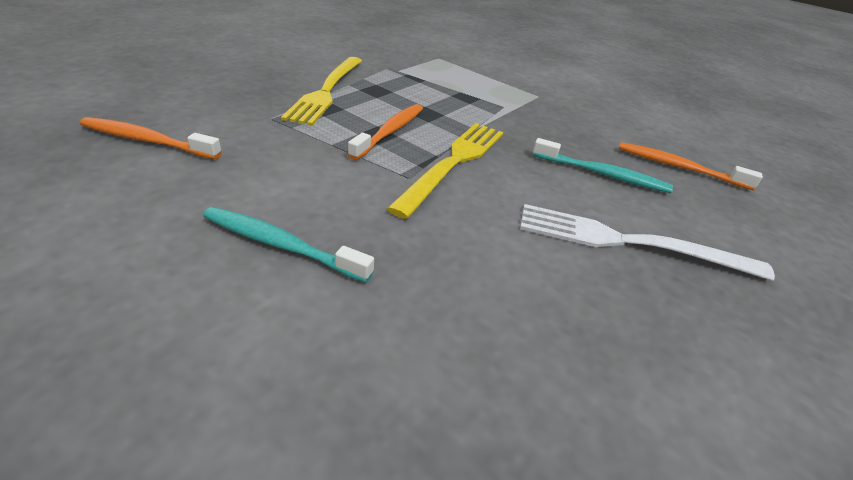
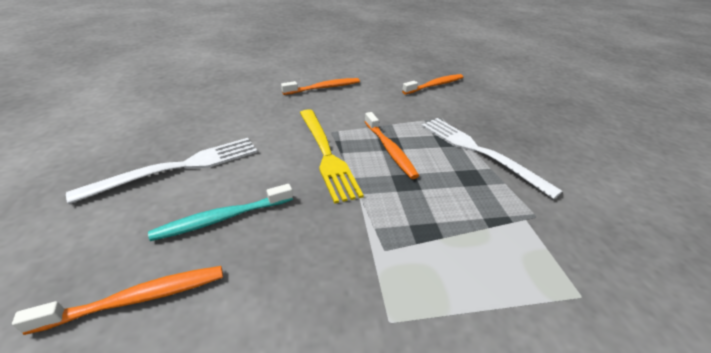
camera: 135 degrees right, 0 degrees up
(281, 245) = (324, 88): turquoise toothbrush -> orange toothbrush
(327, 91) = (479, 152): yellow fork -> white fork

